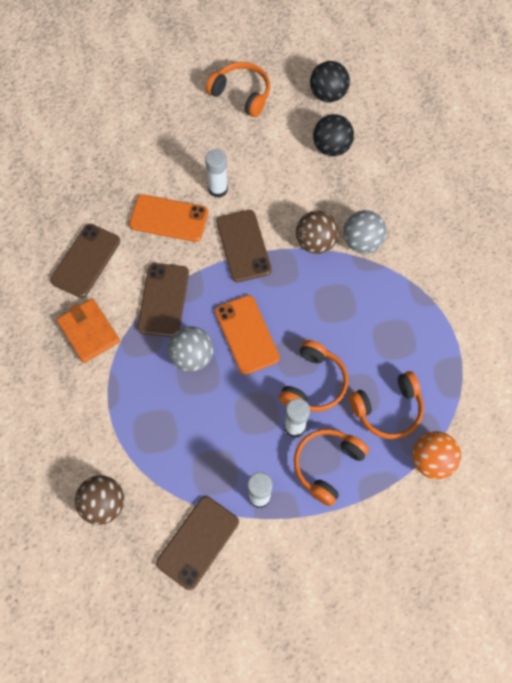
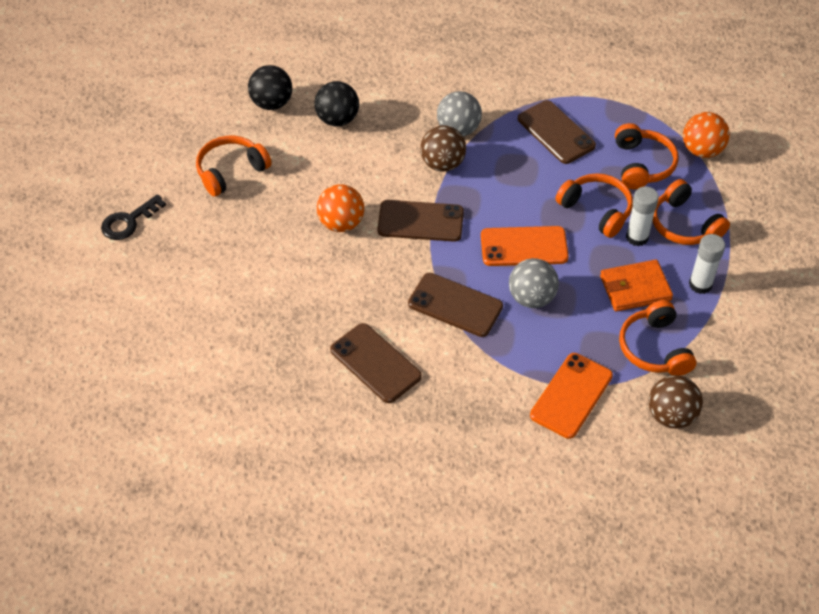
camera: 70 degrees left, 15 degrees down
(88, 332) = (466, 381): orange wallet -> orange wallet (635, 288)
(163, 49) = (128, 221): none -> black key
(169, 218) = (357, 275): orange phone -> orange phone (571, 395)
(171, 473) = (654, 348): none -> orange headphones
(198, 542) = (733, 346): brown phone -> brown phone (556, 132)
(218, 189) = (341, 223): white glue stick -> orange ball

